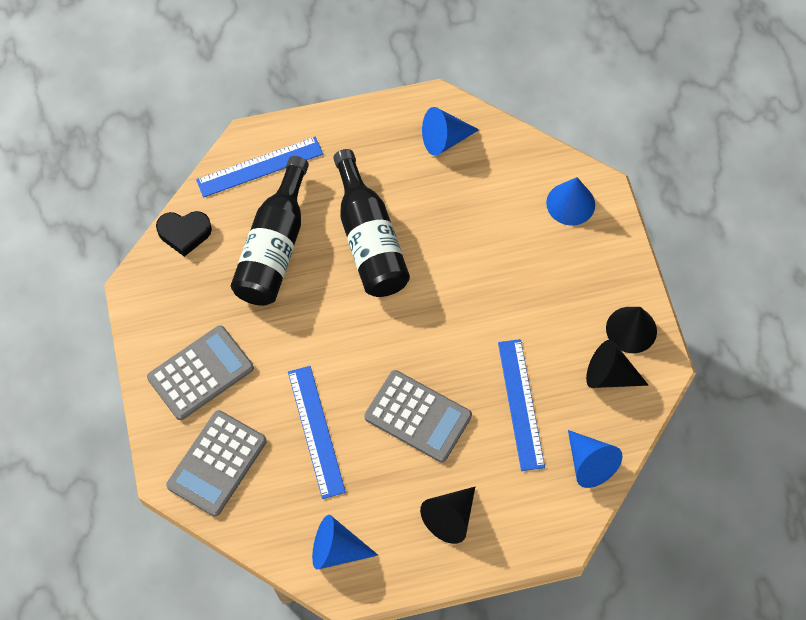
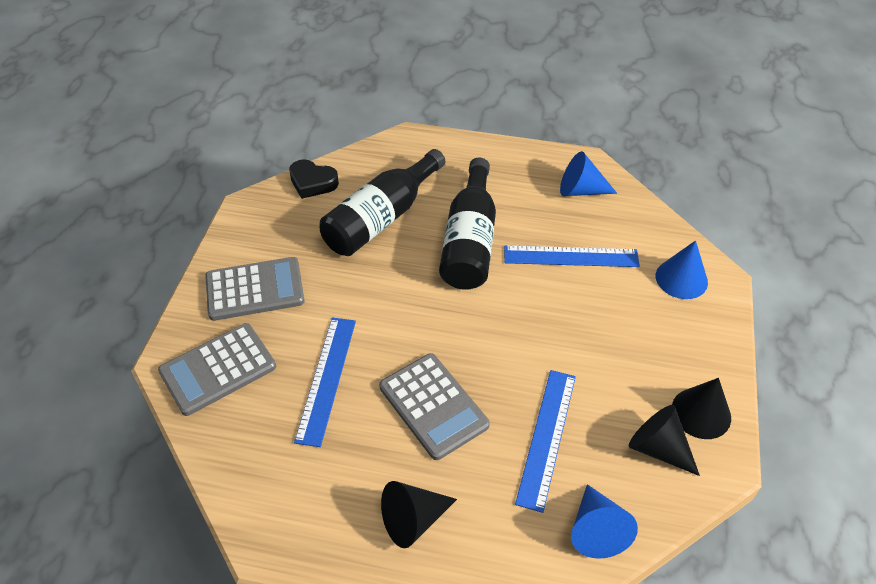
camera: 25 degrees right, 15 degrees down
(260, 167) = (405, 158): blue ruler -> blue ruler (571, 257)
(337, 549) = (278, 499): blue cone -> none

